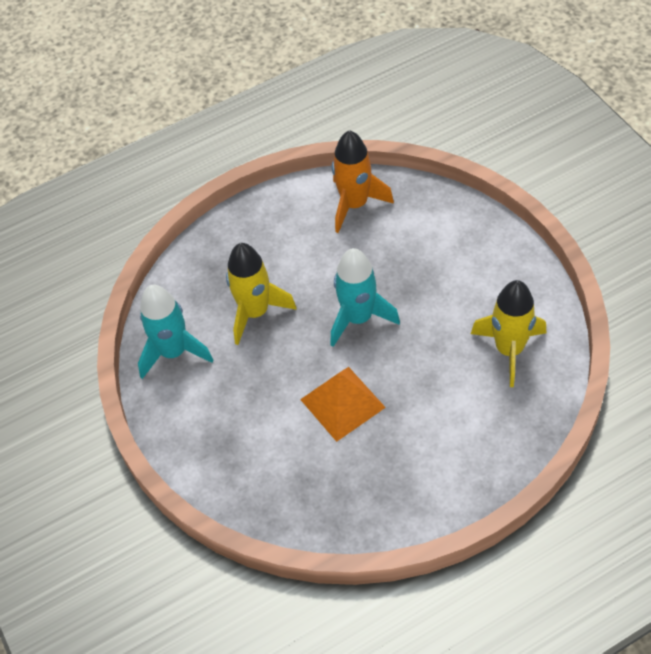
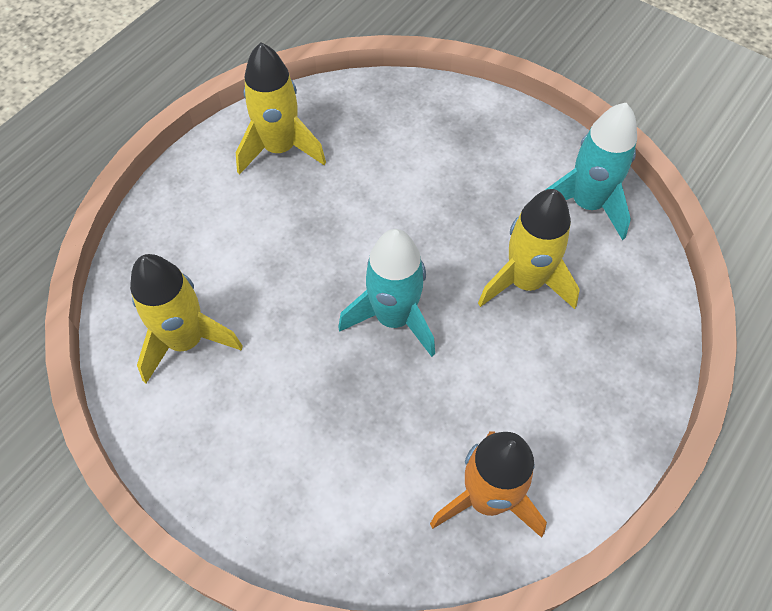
camera: 150 degrees right, 5 degrees up
(342, 403) = (363, 212): orange pyramid -> none
(386, 486) = (280, 149): none -> yellow rocket

